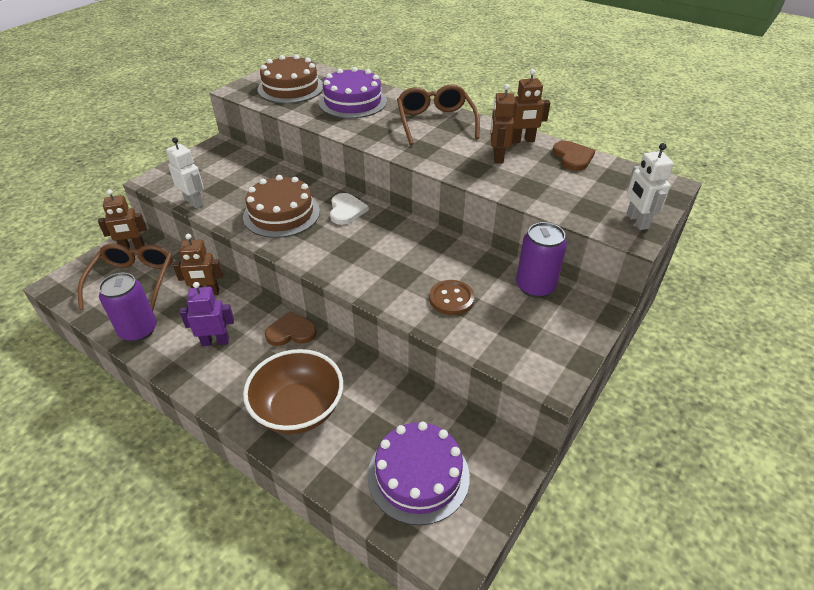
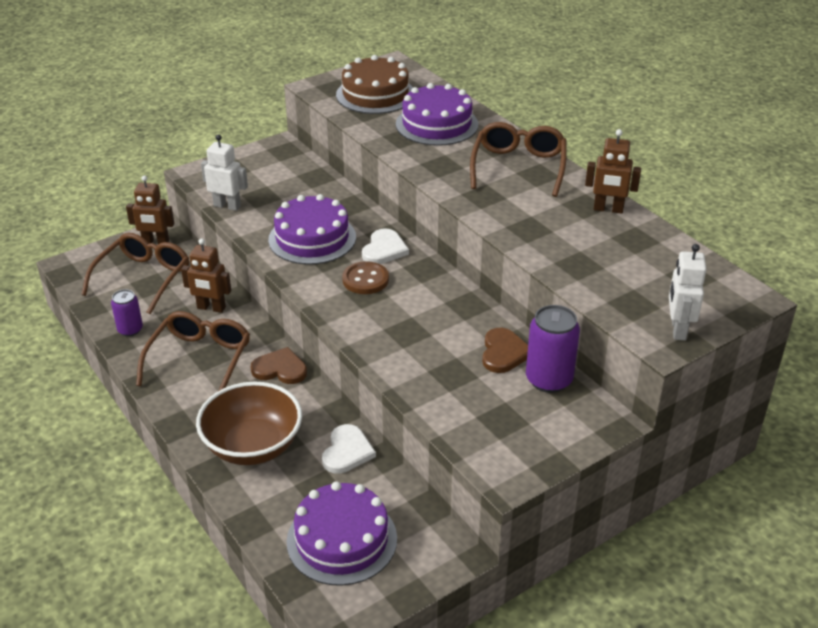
camera: 20 degrees right, 5 degrees down
(138, 330) = (130, 330): purple can -> purple can, size x0.62
(194, 202) = (227, 206): white robot -> white robot turned 45 degrees counterclockwise
(215, 341) = (200, 359): purple robot -> brown glasses
(281, 214) = (312, 238): brown cake -> purple cake
(383, 390) = (347, 451): none -> white heart
(451, 299) = (447, 370): brown button -> brown button (365, 280)
(497, 157) = (565, 223): brown robot -> none
(573, 157) = (656, 241): brown heart -> brown heart (504, 353)

